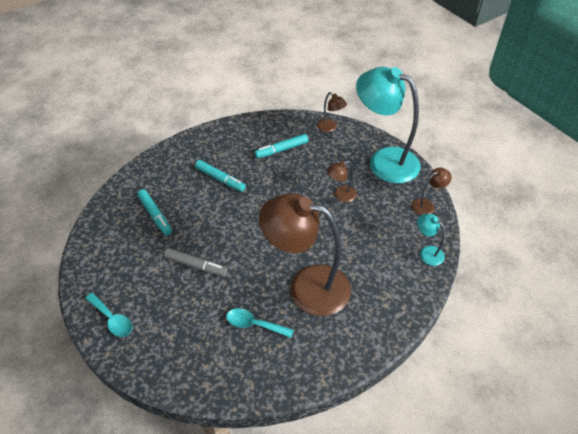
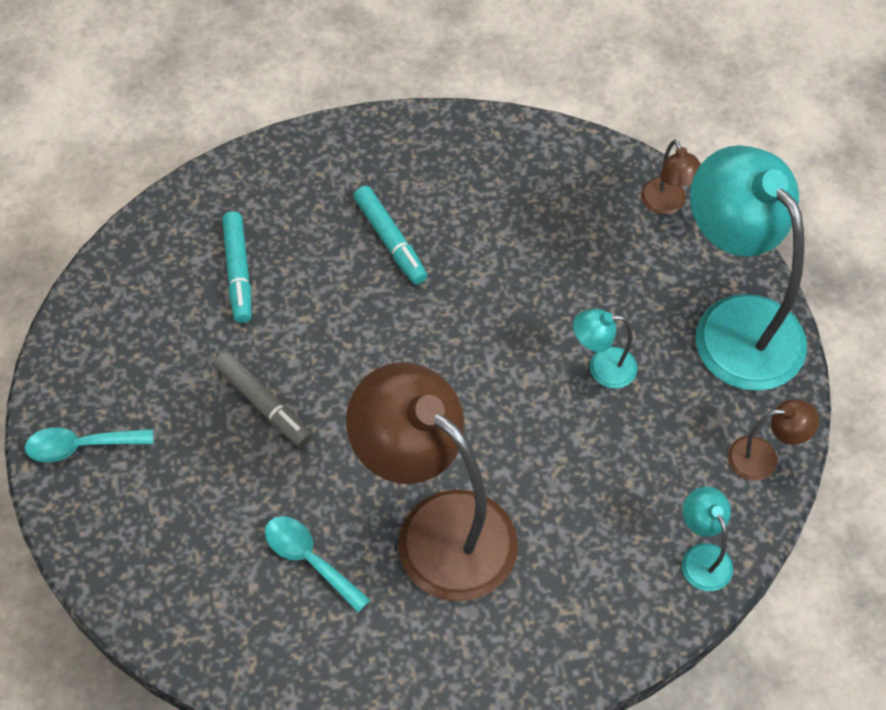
camera: 25 degrees right, 10 degrees up
(112, 319) = (81, 446): turquoise spoon -> turquoise spoon turned 105 degrees clockwise
(282, 149) = (541, 219): turquoise marker -> none
(340, 195) = (602, 368): brown lamp -> turquoise lamp

